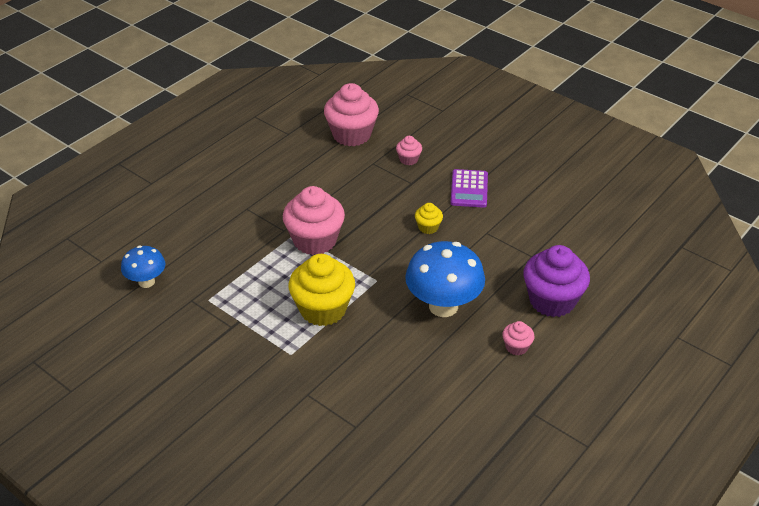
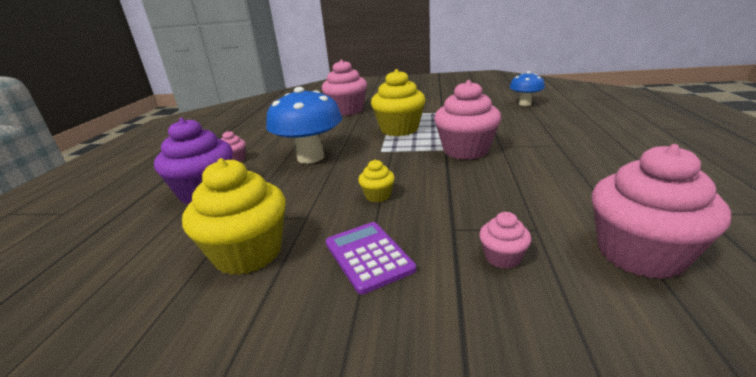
camera: 150 degrees right, 15 degrees down
(327, 405) = (347, 110): none -> pink cupcake
(532, 221) = (248, 253): none -> yellow cupcake

